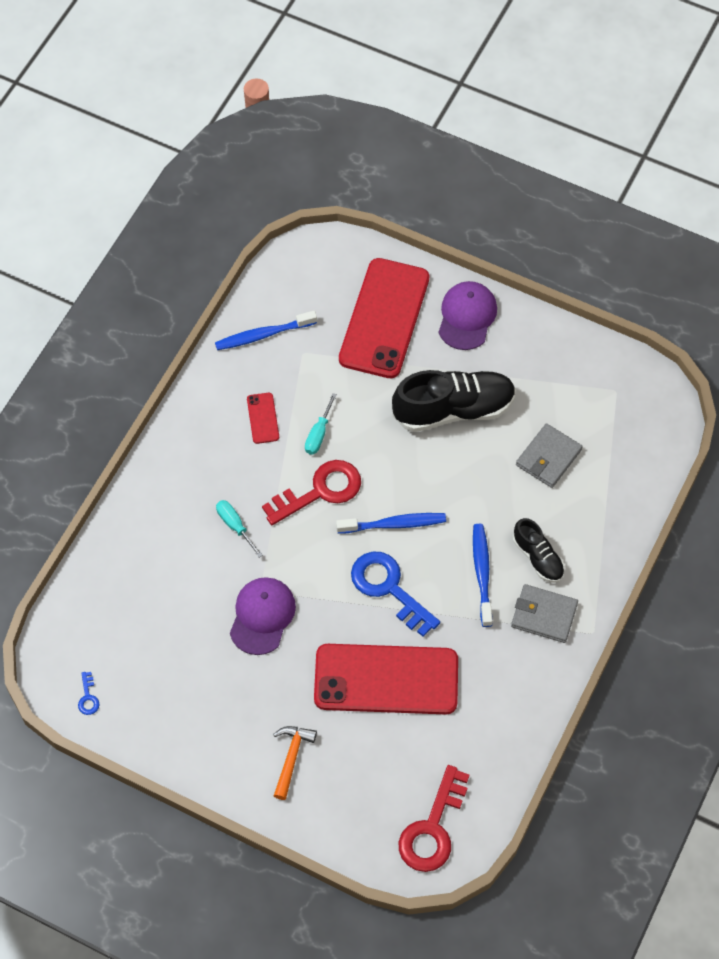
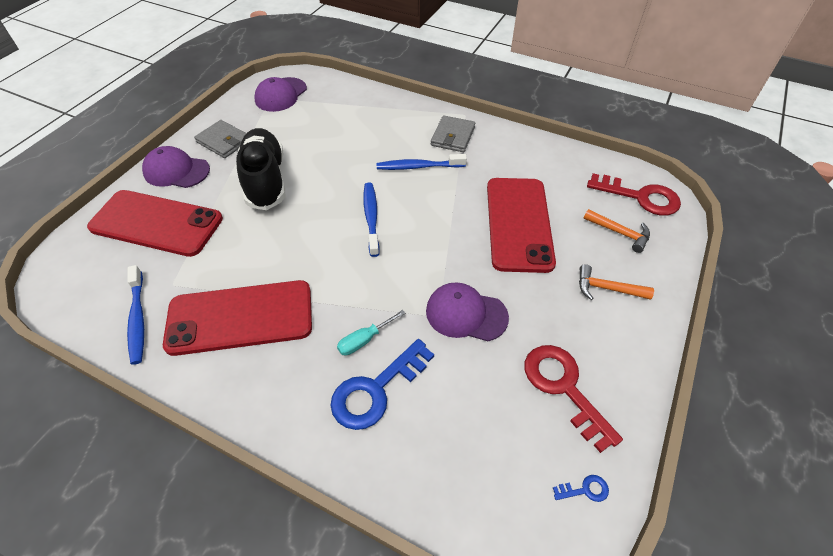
camera: 90 degrees left, 10 degrees down
(263, 418) = (240, 317): red phone -> red phone, size x2.43
(318, 434) = (269, 271): turquoise screwdriver -> none
(320, 491) = (332, 269): red key -> red key (563, 388)
(372, 789) = (620, 233): none -> orange hammer
(389, 588) = (433, 221): blue key -> blue key (376, 390)
(538, 557) = (405, 138): black shoe -> none
(548, 457) = (320, 130): grey wallet -> grey wallet (224, 141)
(624, 402) = (281, 95): none -> purple cap

